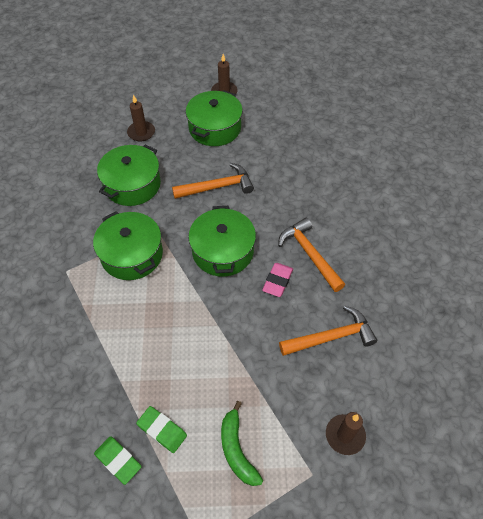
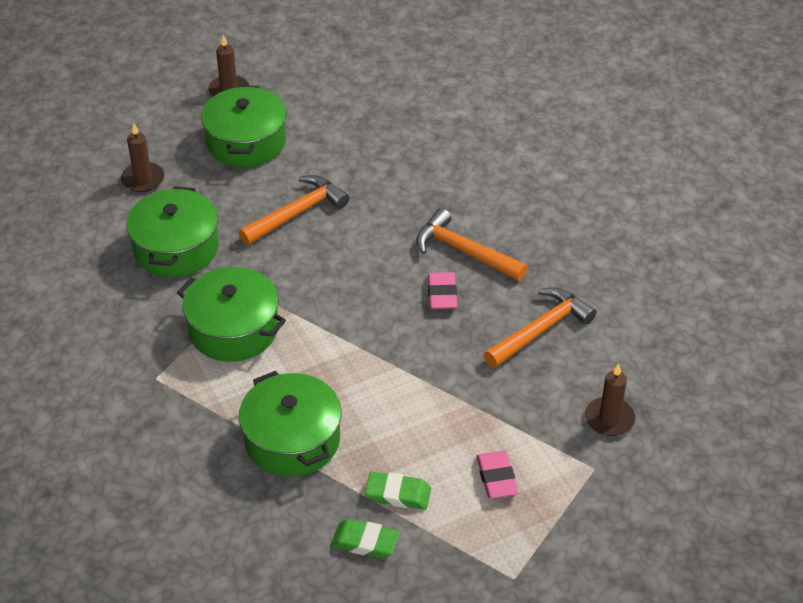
camera: 25 degrees left, 10 degrees down
(223, 251) = (352, 285): green pot -> green pot (292, 439)
(237, 449) = (496, 478): green banana -> pink eraser

